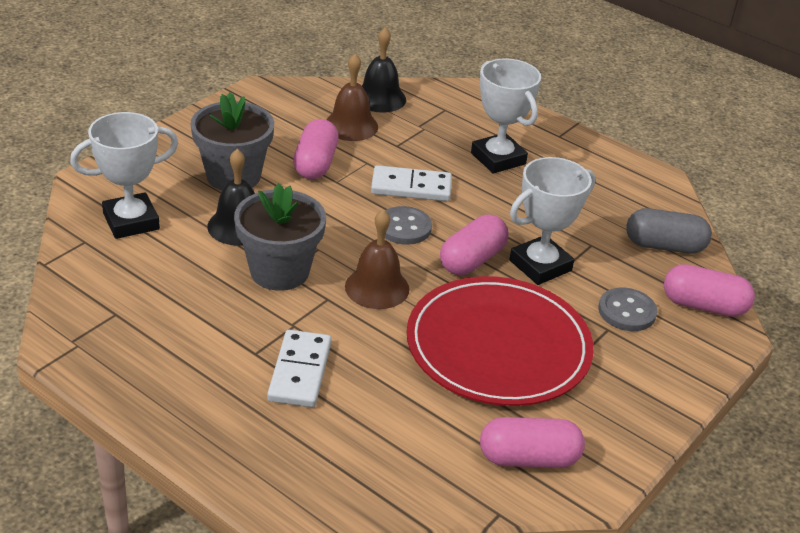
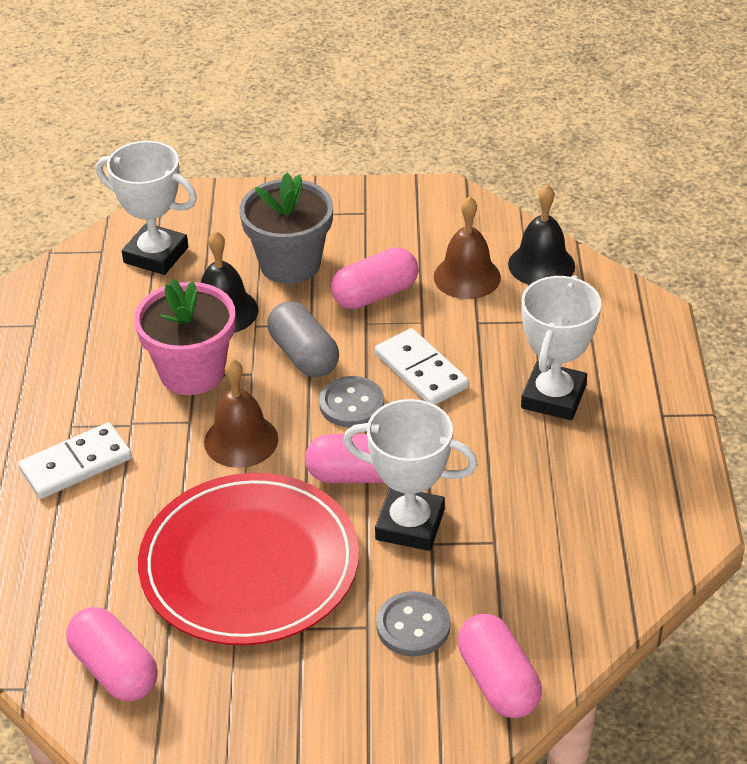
camera: 55 degrees right, 5 degrees up
(279, 271) = (192, 372): grey flower pot -> pink flower pot
(664, 246) = (567, 598): grey capsule -> grey capsule (304, 355)

